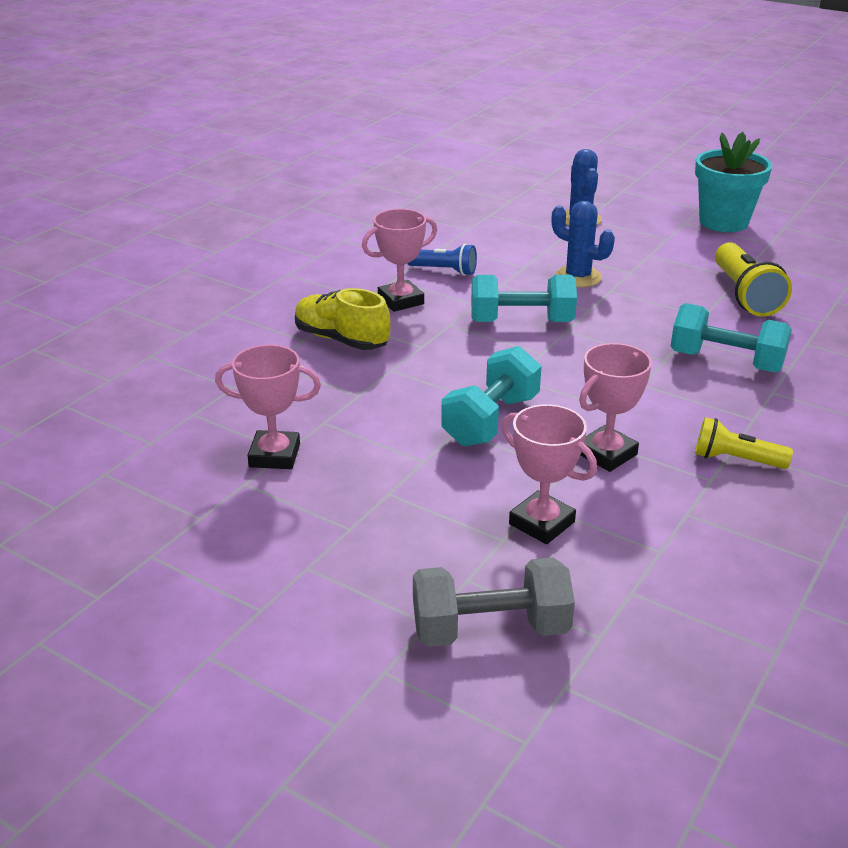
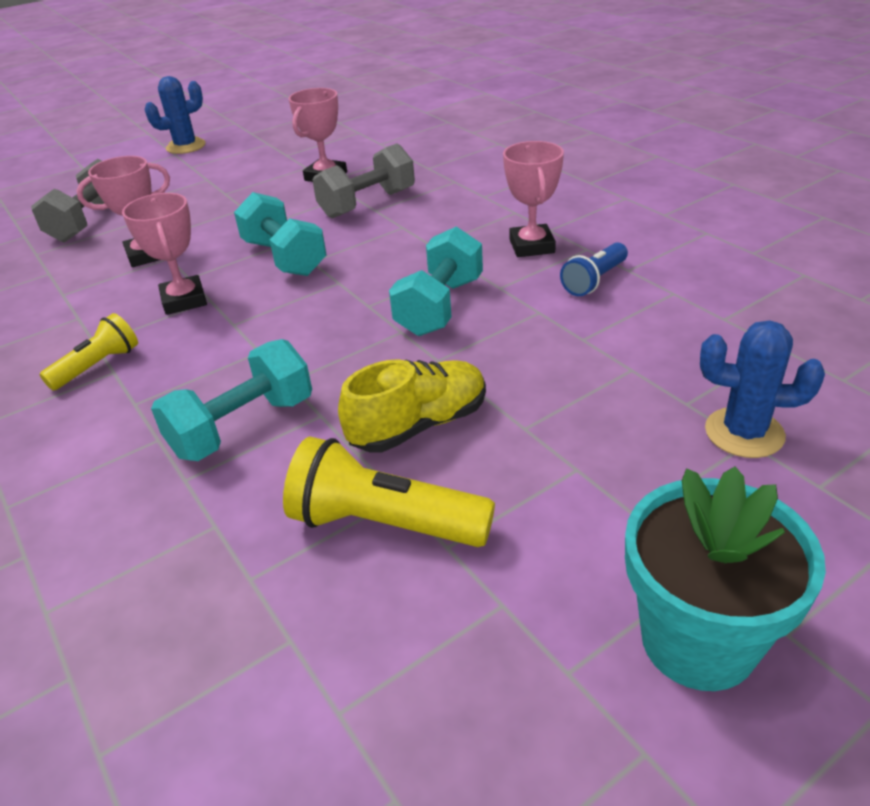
camera: 115 degrees right, 5 degrees up
(341, 340) = (471, 211): yellow shoe -> yellow shoe (419, 425)
(345, 403) = (367, 204): none -> grey dumbbell
(578, 277) = (529, 374): blue cactus -> blue cactus (186, 146)

